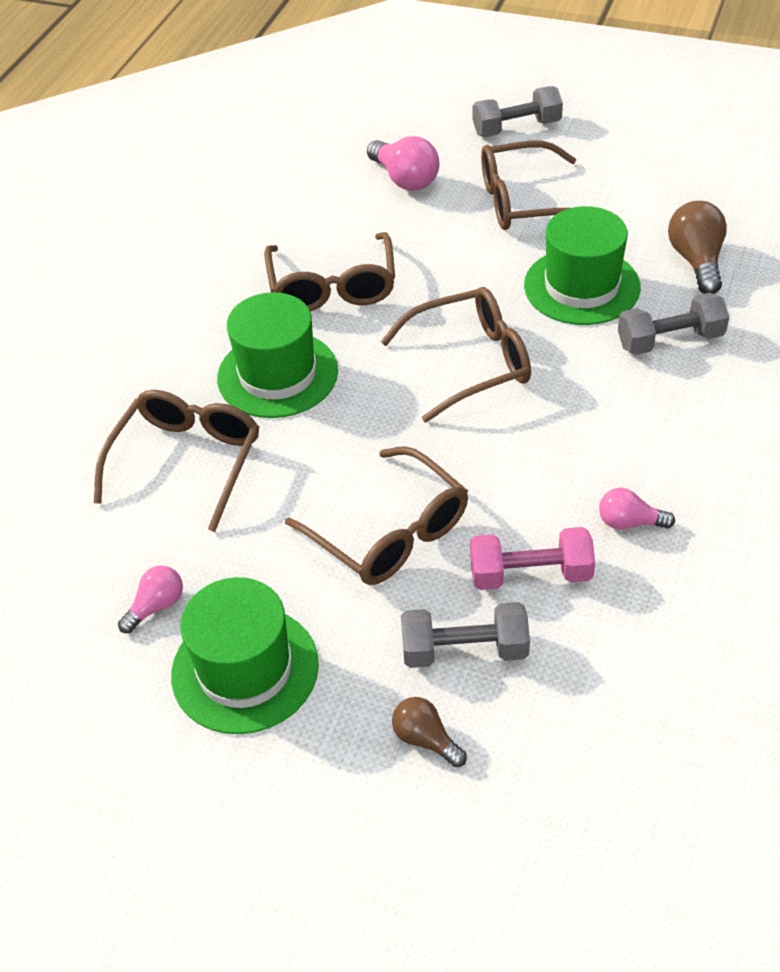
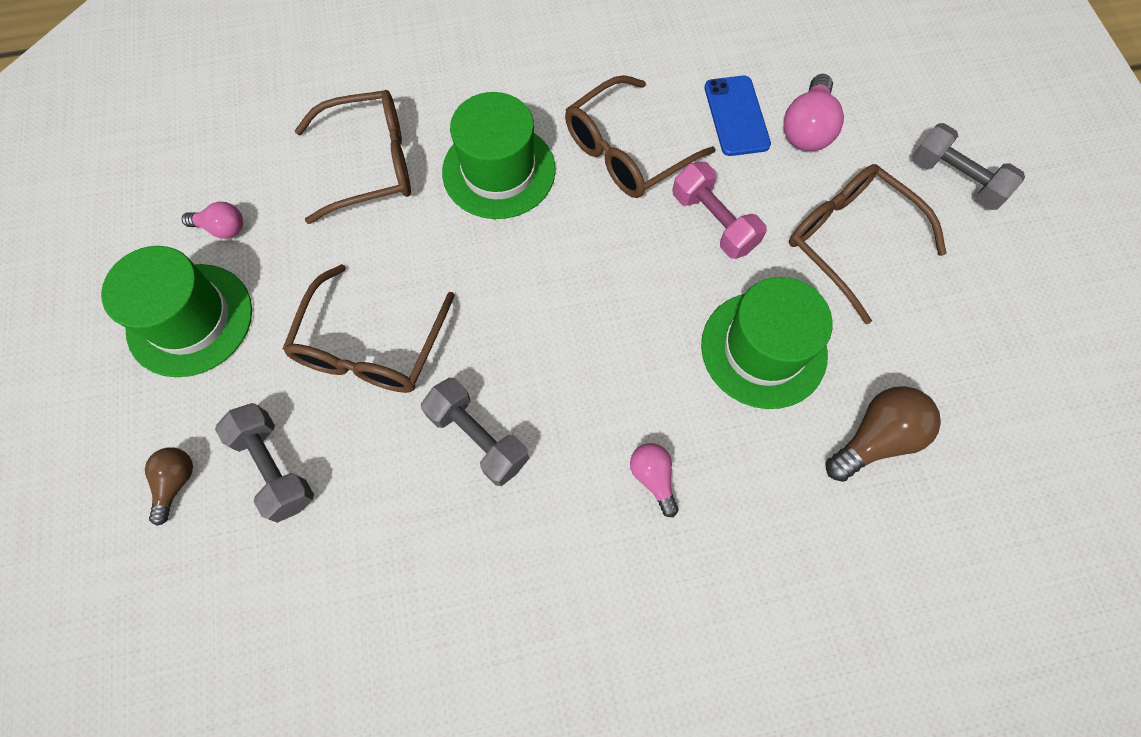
camera: 55 degrees right, 20 degrees up
(357, 210) = (736, 116): none -> blue phone
(471, 363) = (601, 306): brown glasses -> none
(530, 574) = (379, 479): pink dumbbell -> pink dumbbell (713, 222)
(629, 522) = (480, 535): pink light bulb -> pink light bulb (653, 478)
(670, 340) = (740, 465): grey dumbbell -> grey dumbbell (478, 437)

